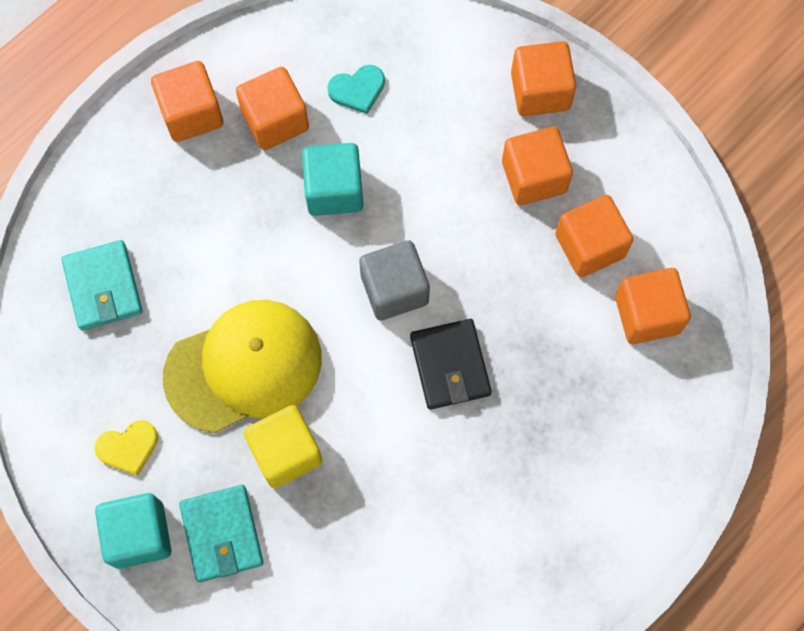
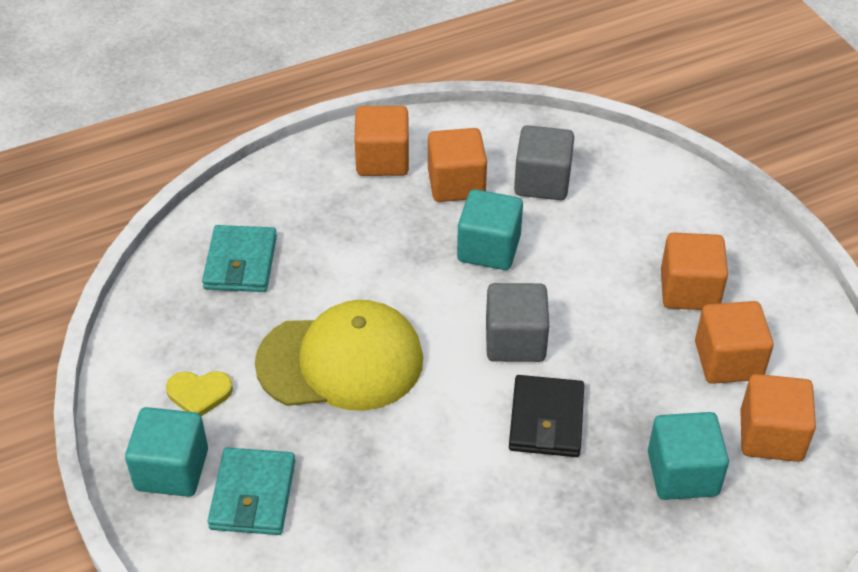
camera: 20 degrees right, 25 degrees down
(286, 452) = (349, 444): yellow cube -> none
(357, 90) = (542, 182): turquoise heart -> grey cube
(540, 91) = (718, 227): orange cube -> none
(583, 380) = (682, 473): none -> turquoise cube

